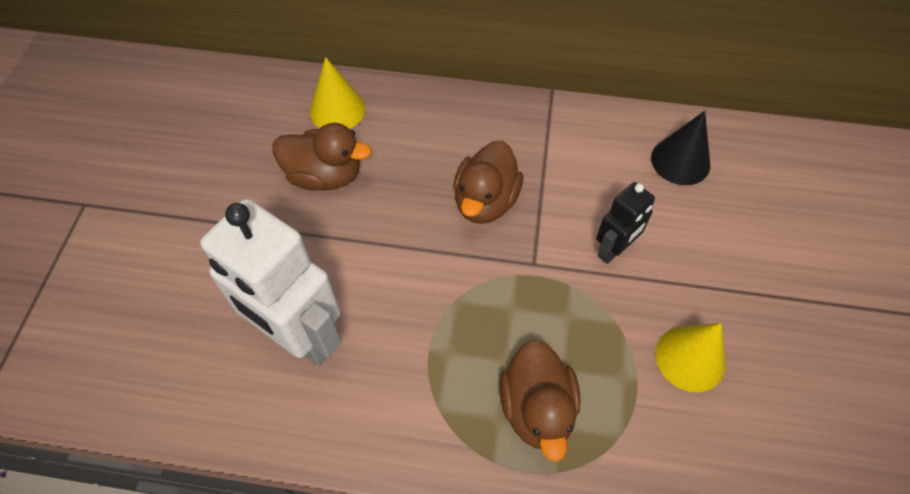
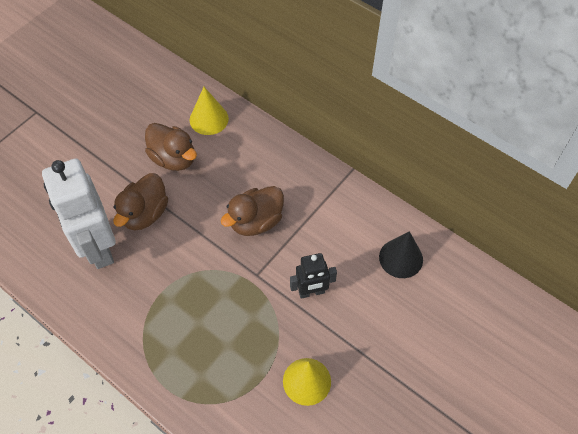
camera: 30 degrees right, 0 degrees up
(537, 409) = (196, 358): brown duck -> brown duck (144, 214)

